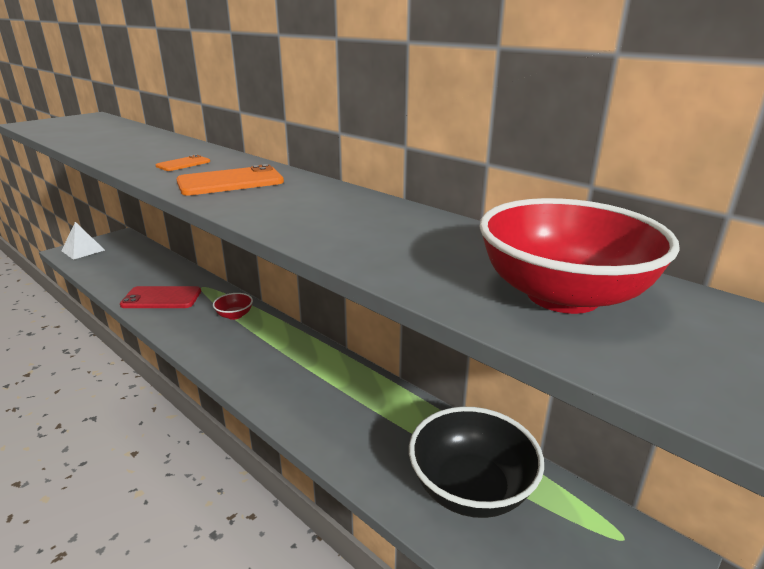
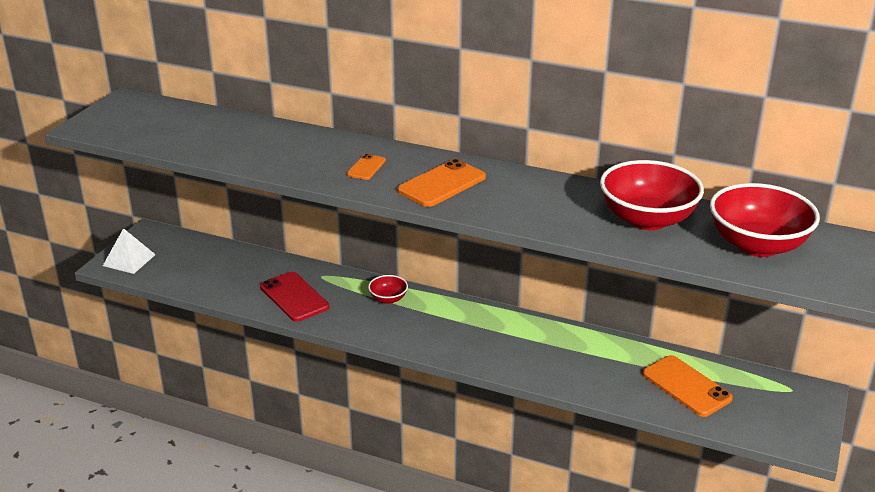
camera: 20 degrees left, 5 degrees up
(161, 298) = (294, 297): red phone -> red phone turned 75 degrees clockwise
(420, 241) = (647, 219): none -> red bowl
(471, 488) = (686, 386): black bowl -> orange phone

